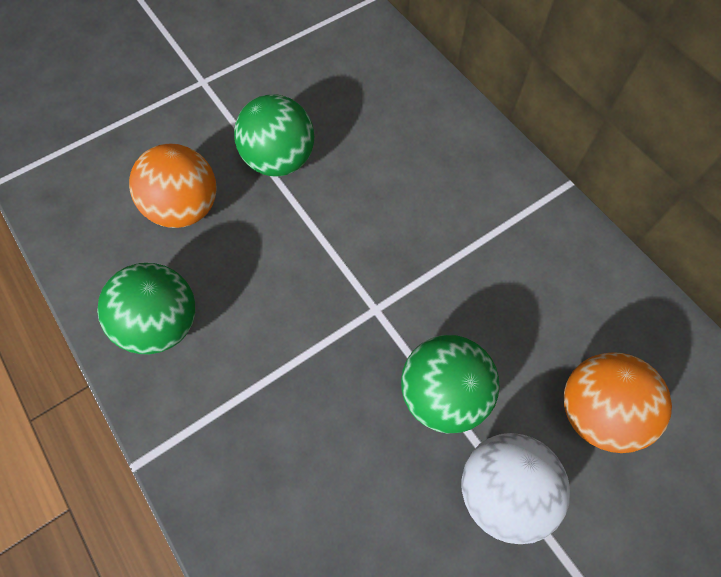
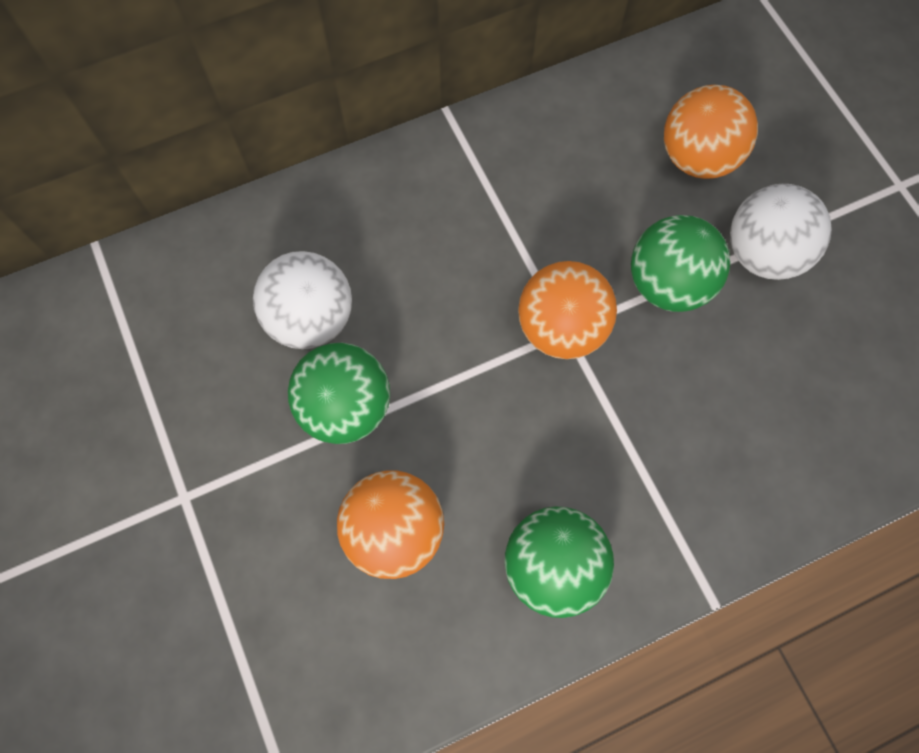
camera: 80 degrees left, 5 degrees up
(348, 125) = (311, 319): none -> white ball
(376, 304) = (561, 329): none -> orange ball

